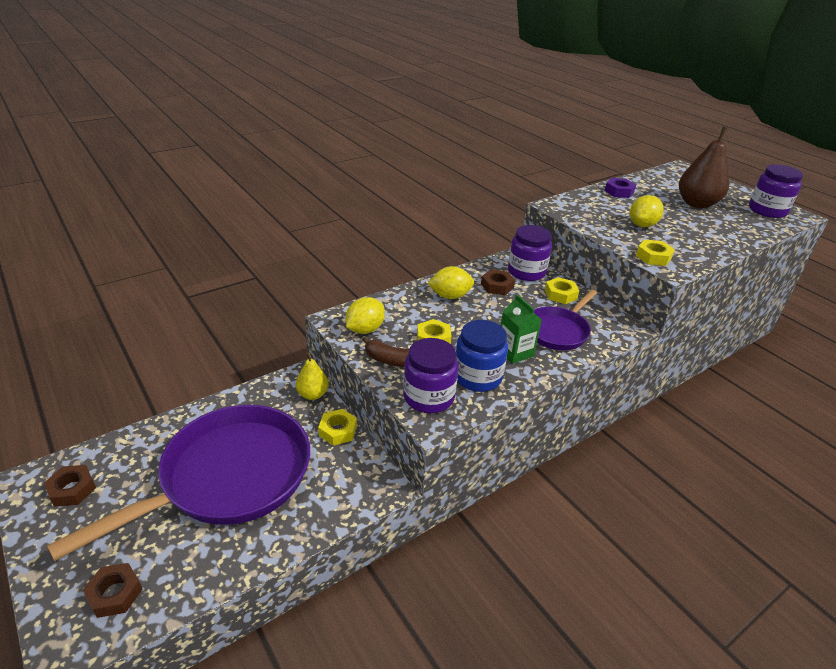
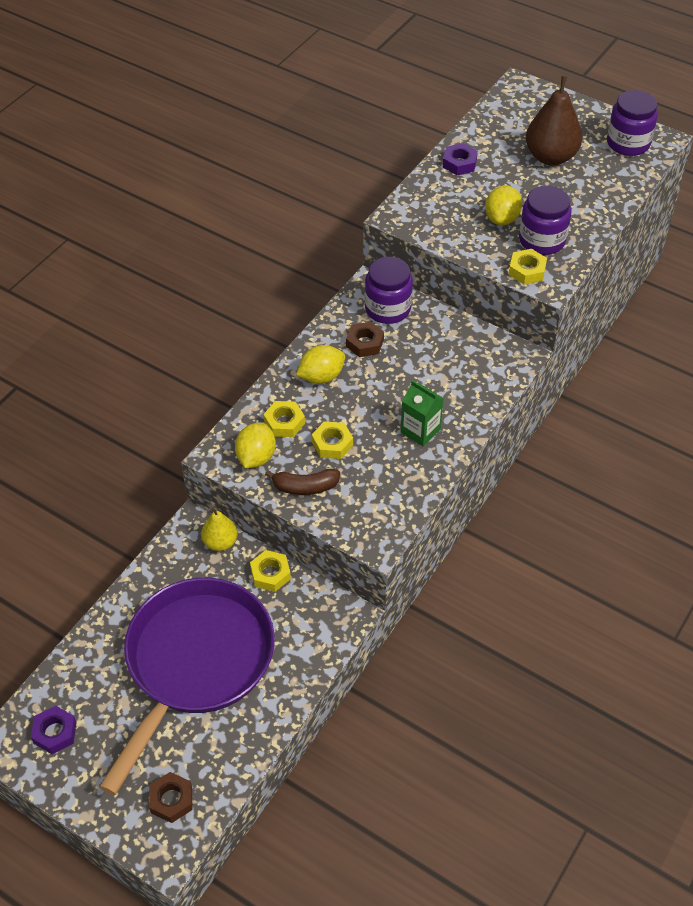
camera: 20 degrees left, 15 degrees up
(72, 489) = (55, 732): brown nut -> purple nut
(428, 397) = (362, 517): purple jar -> purple jar (542, 240)
(477, 377) = (397, 475): blue jar -> none
(558, 331) = (452, 385): purple pan -> none
(560, 294) = (437, 331): yellow nut -> yellow nut (284, 423)

